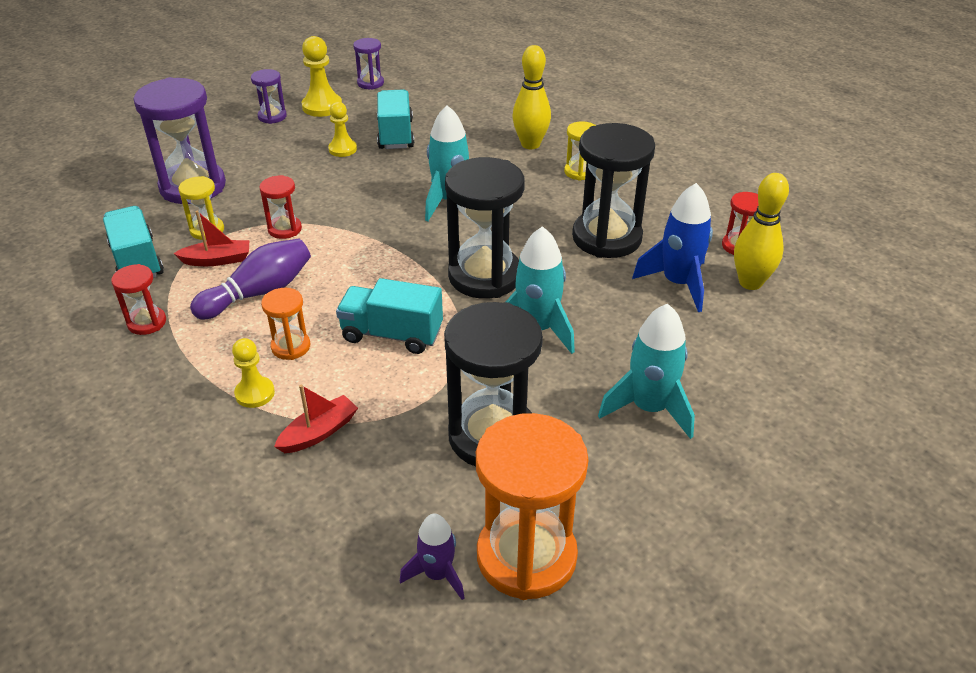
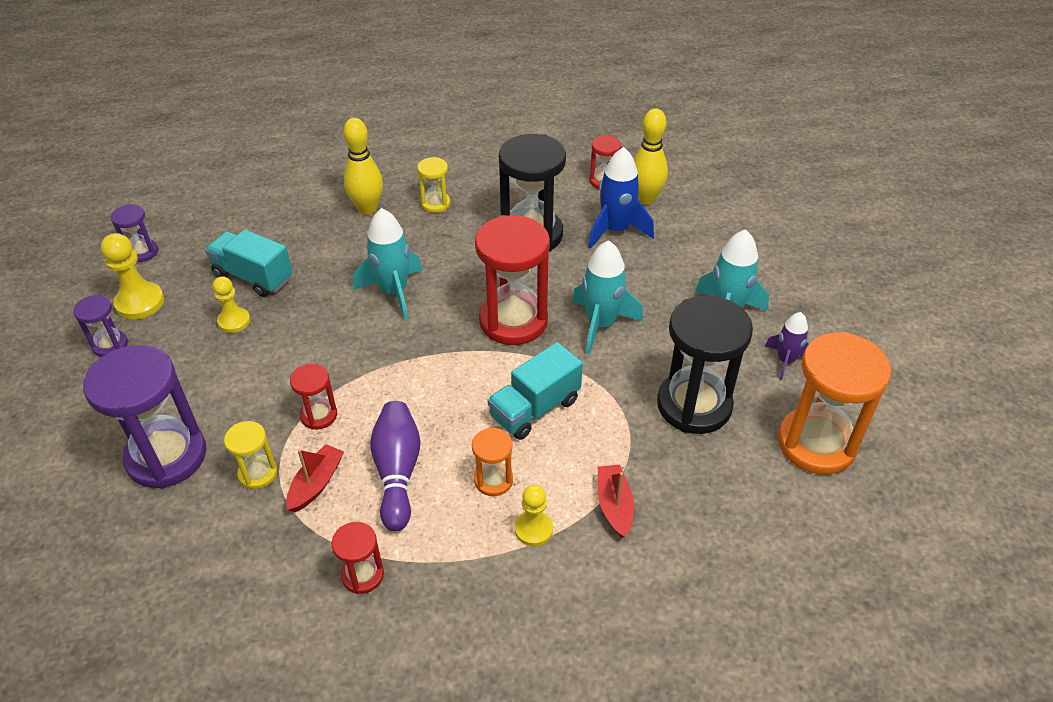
camera: 55 degrees left, 5 degrees up
(137, 261) = (252, 549): turquoise truck -> none
(437, 574) = (804, 498): purple rocket -> purple rocket (785, 361)
(484, 276) = (513, 321): black hourglass -> red hourglass

